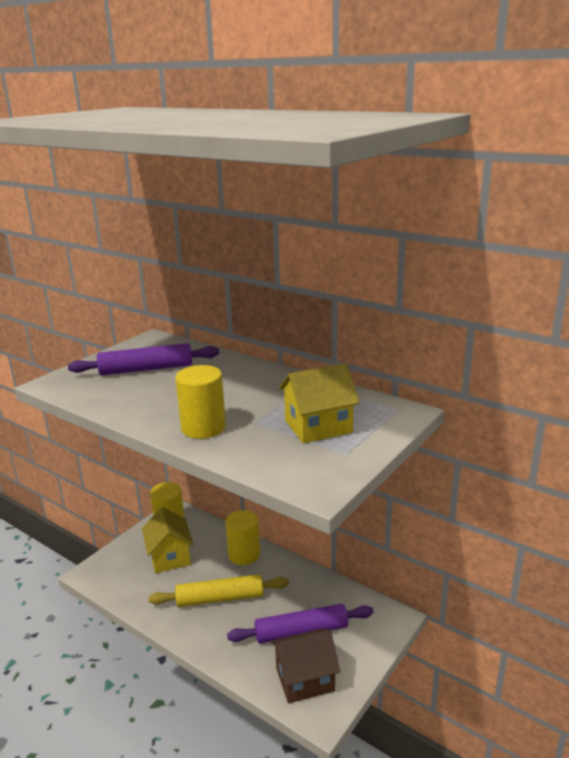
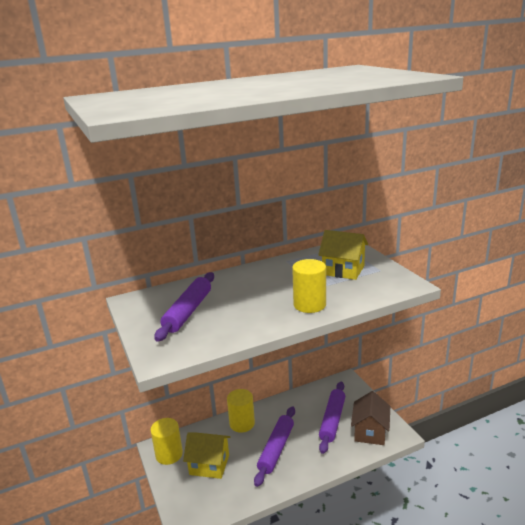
camera: 60 degrees left, 0 degrees up
(220, 598) = (276, 449): yellow rolling pin -> purple rolling pin
(318, 426) = (343, 270): yellow house -> yellow house turned 75 degrees counterclockwise

